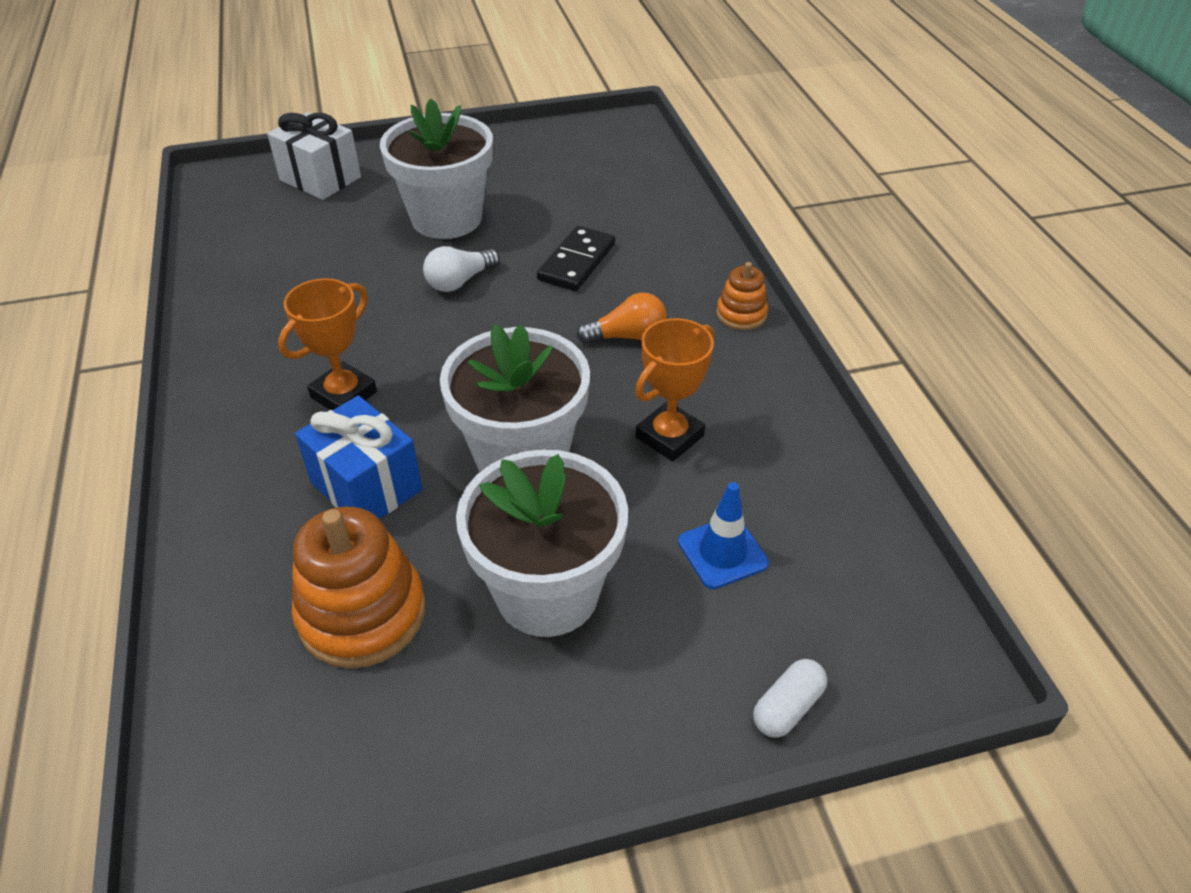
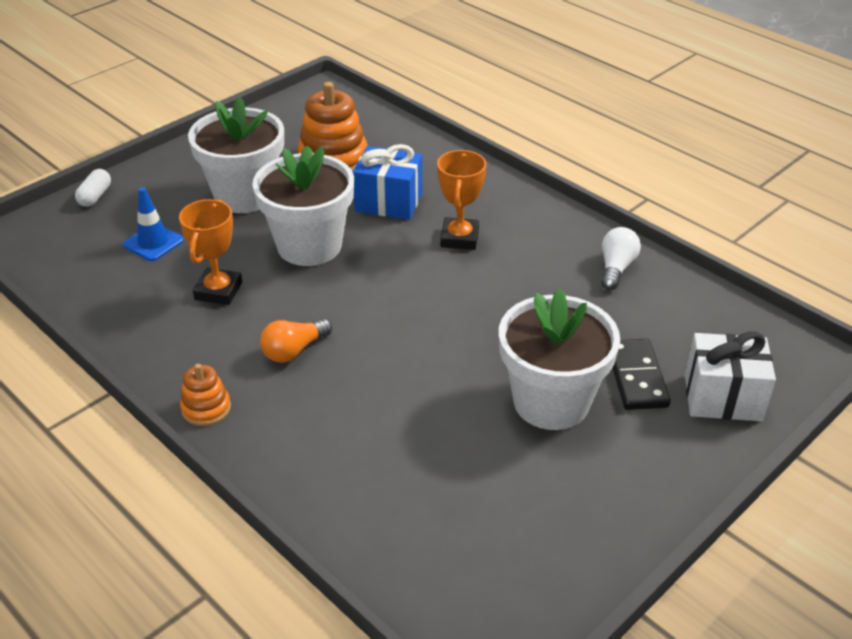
camera: 150 degrees right, 5 degrees down
(459, 281) = (470, 344): white light bulb -> white light bulb (616, 268)
(577, 262) = (388, 403): black domino -> black domino (636, 377)

